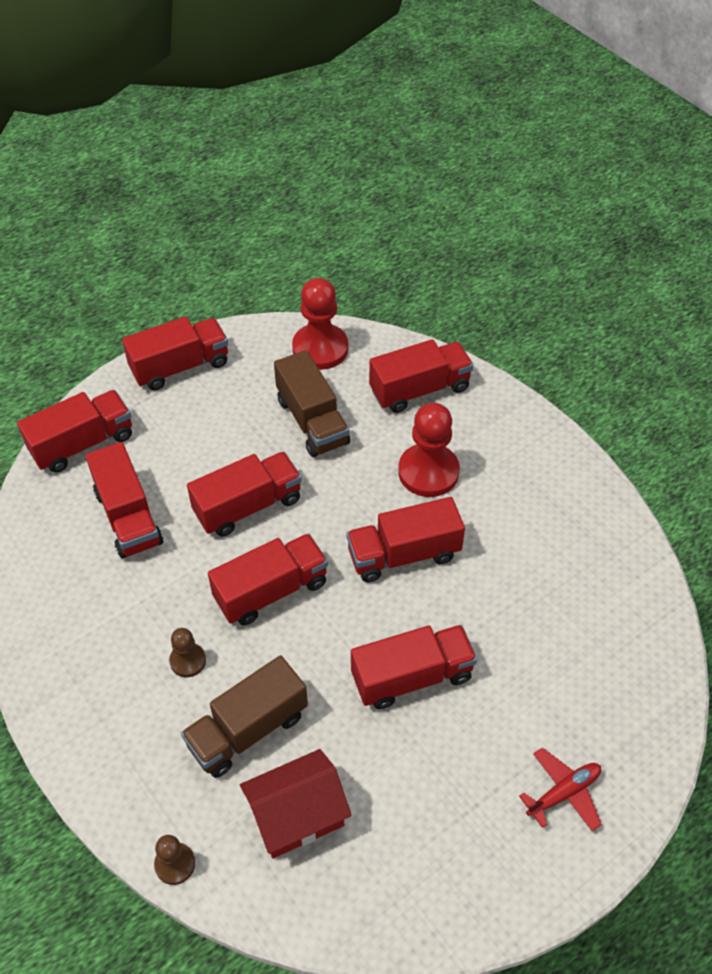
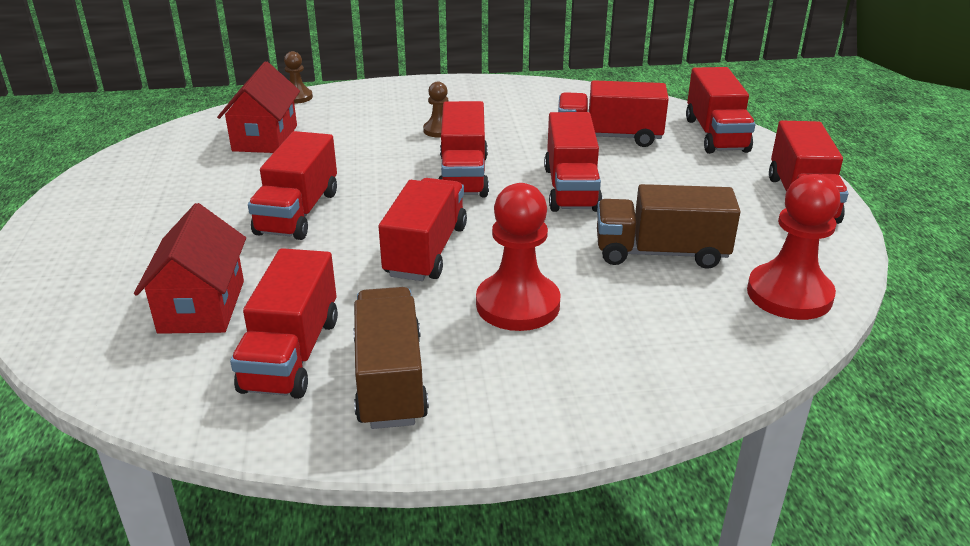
camera: 120 degrees right, 20 degrees down
(247, 730) = (352, 137): brown truck -> brown truck (390, 380)
(419, 389) = (663, 348): red truck -> red truck (291, 354)
(563, 793) = (97, 246): red plane -> none
(566, 649) = (202, 306): none -> red house

